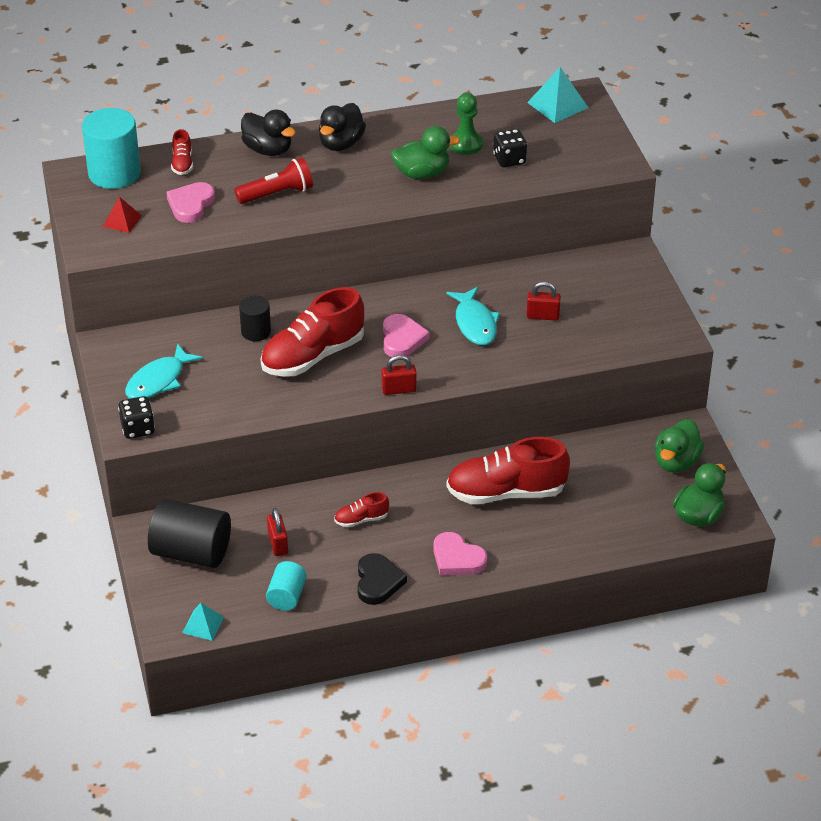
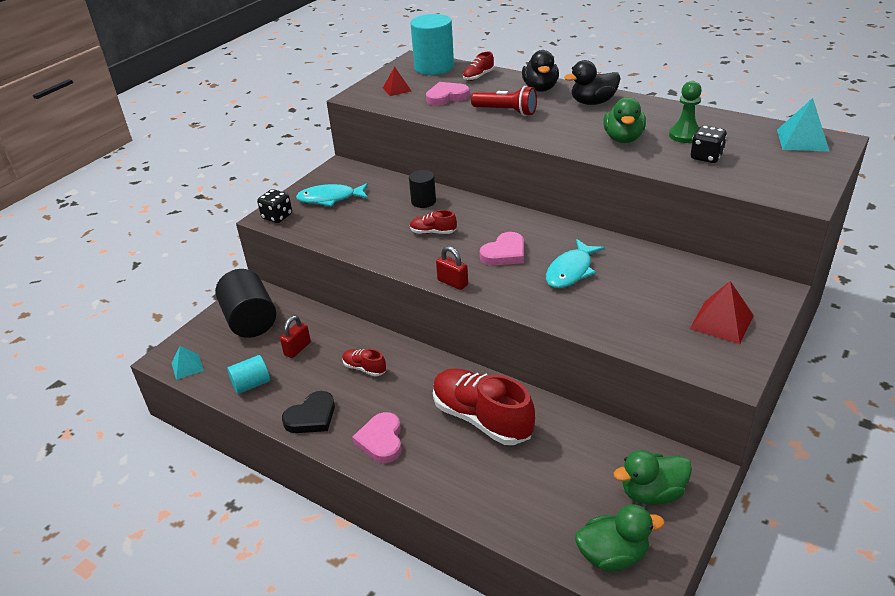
camera: 50 degrees right, 5 degrees down
(313, 356) = (433, 232): red shoe -> red shoe, size x0.46
(422, 173) = (623, 139): green duck -> green duck turned 60 degrees clockwise
(543, 316) = (631, 294): red padlock -> none
(627, 301) = (721, 322): none -> red pyramid

